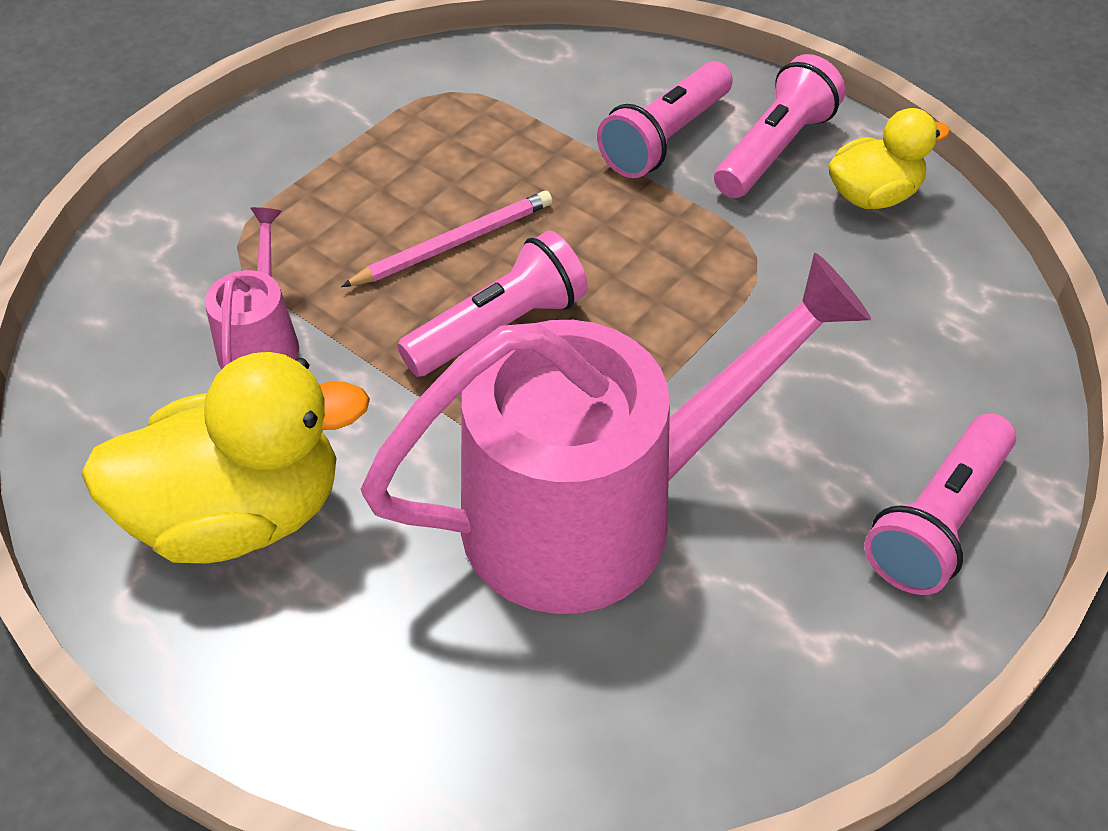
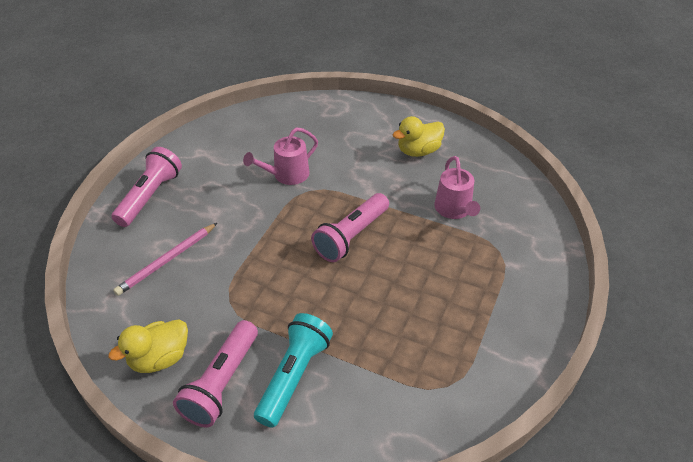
camera: 165 degrees right, 5 degrees down
(240, 514) = (418, 151): yellow duck -> yellow duck, size x0.57
(453, 243) = (392, 275): pink pencil -> pink pencil (167, 260)
(594, 512) = (287, 175): pink watering can -> pink watering can, size x0.44
(665, 138) = (294, 376): pink flashlight -> turquoise flashlight

